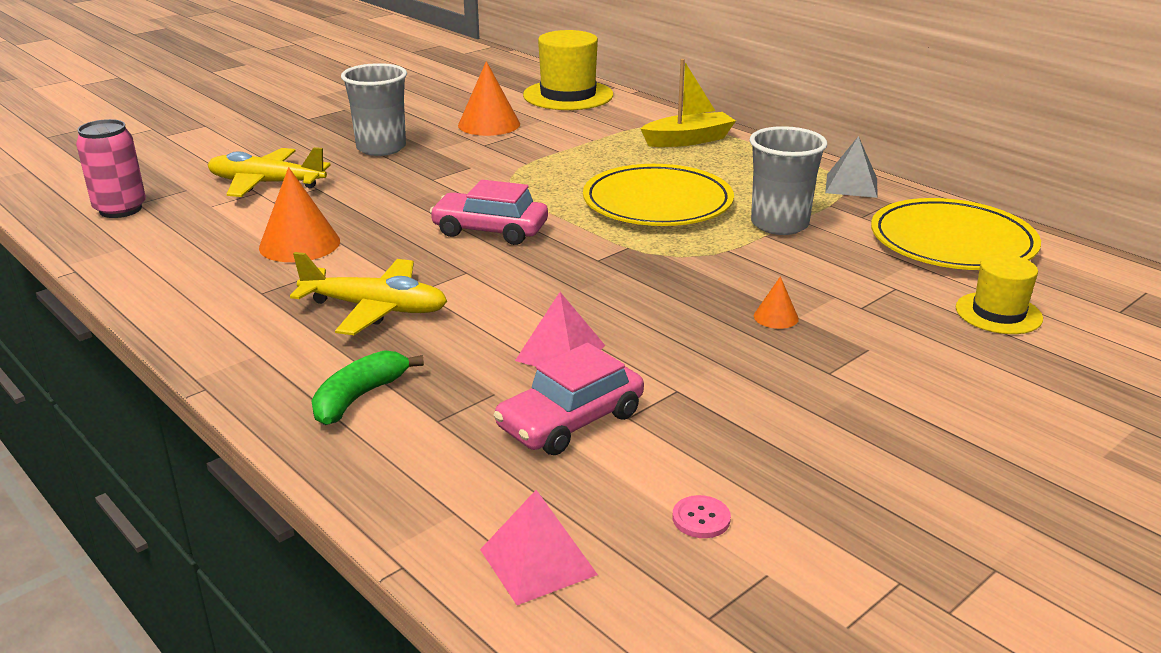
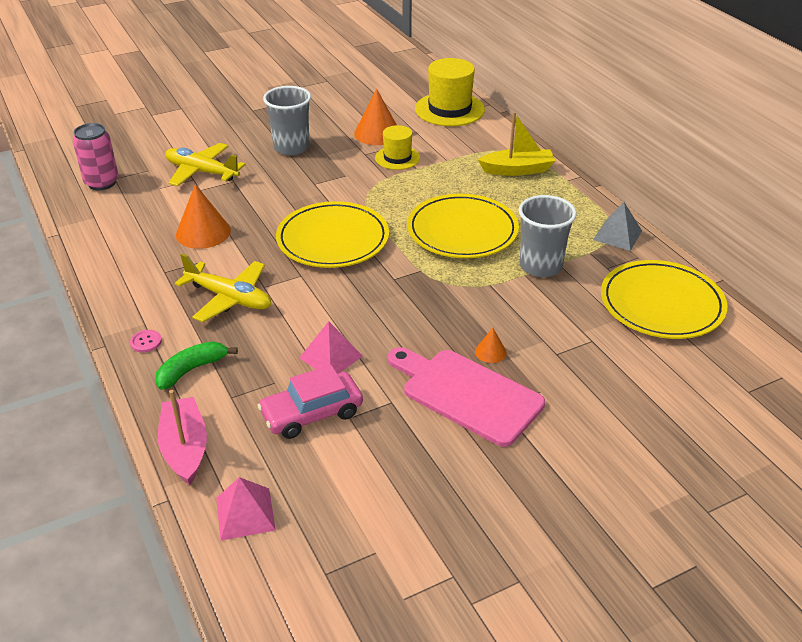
camera: 15 degrees right, 10 degrees up
(397, 494) = (185, 448): none -> pink boat
(490, 230) = (333, 239): pink car -> yellow plate
(701, 518) = (356, 504): pink button -> pink button (146, 342)
(775, 366) = (467, 394): none -> pink cutting board
(998, 313) = (654, 377): yellow hat -> yellow hat (397, 158)

